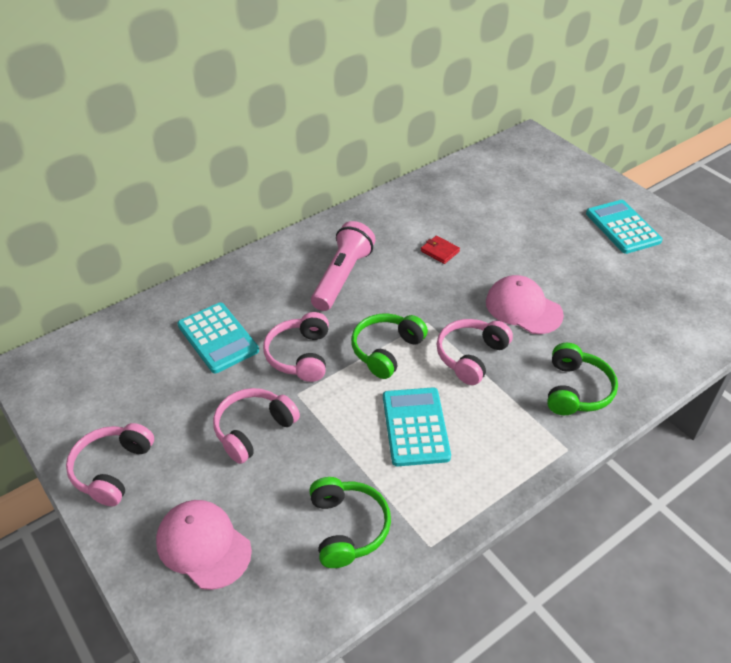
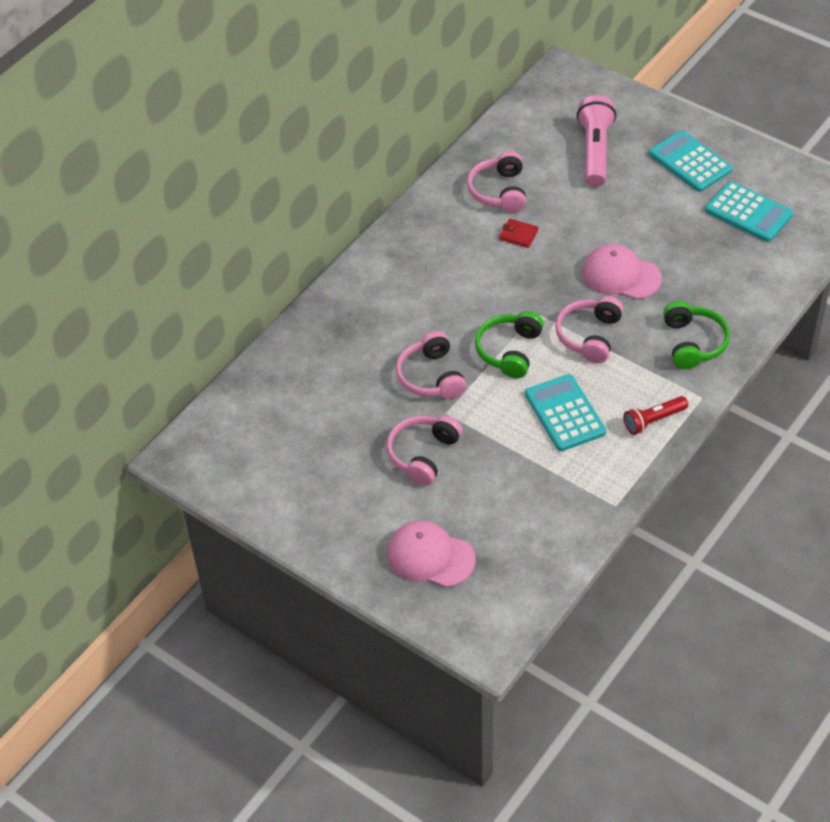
camera: 15 degrees left, 5 degrees up
(112, 469) = (316, 521): pink headphones -> pink headphones (499, 191)
(218, 338) = (344, 380): turquoise calculator -> turquoise calculator (748, 212)
(342, 277) = (434, 287): pink flashlight -> pink flashlight (595, 151)
(347, 528) = (543, 510): green headphones -> none
(506, 460) = (653, 420): none -> red flashlight

